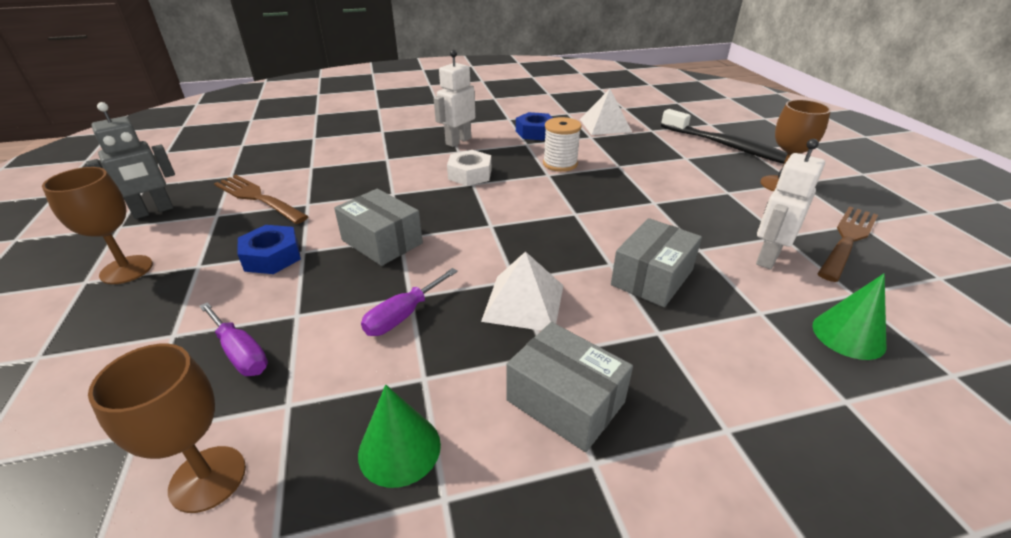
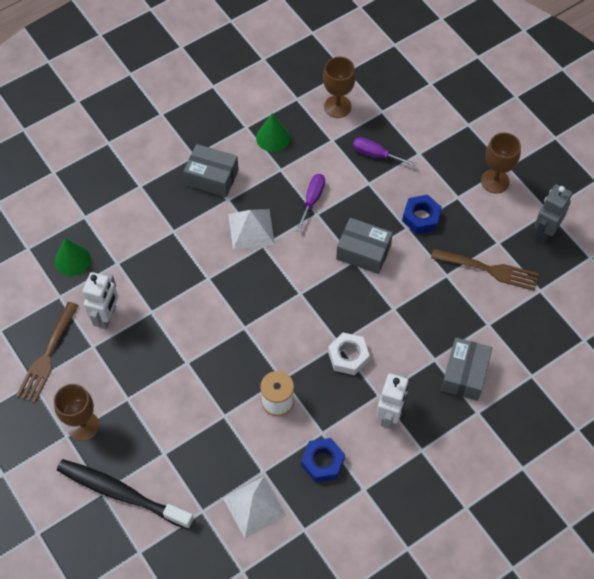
camera: 160 degrees right, 25 degrees up
(652, 277) = (181, 273): grey box -> grey box (464, 374)

